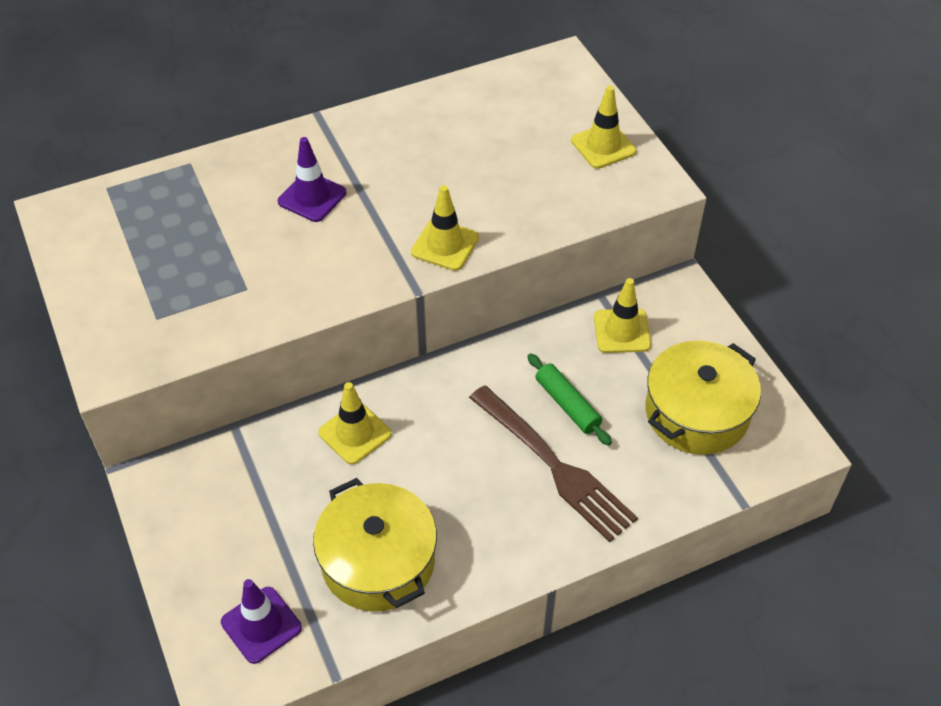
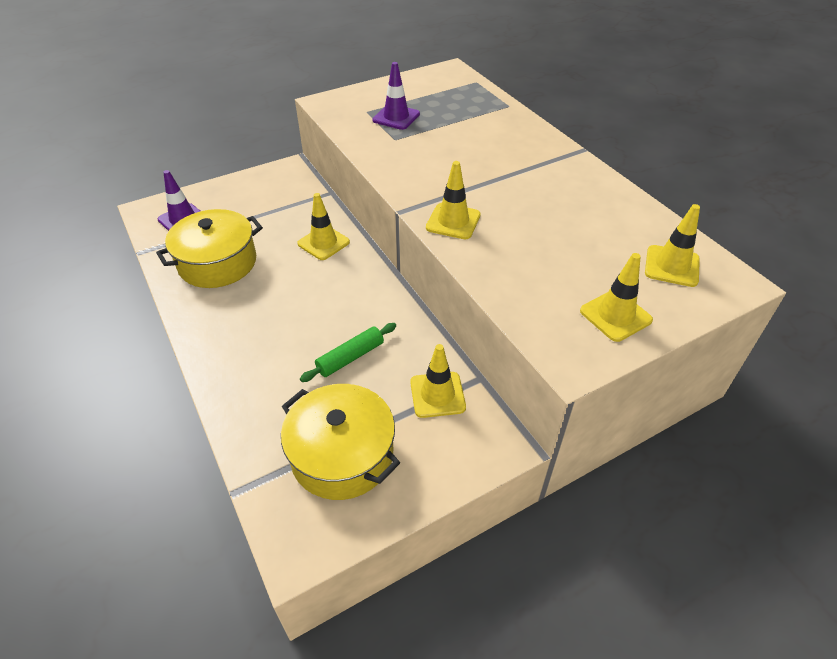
camera: 85 degrees right, 5 degrees down
(312, 197) = (490, 155): purple traffic cone -> purple traffic cone (396, 117)
(537, 94) = (671, 266): none -> yellow traffic cone
(554, 466) = (288, 351): brown fork -> none

